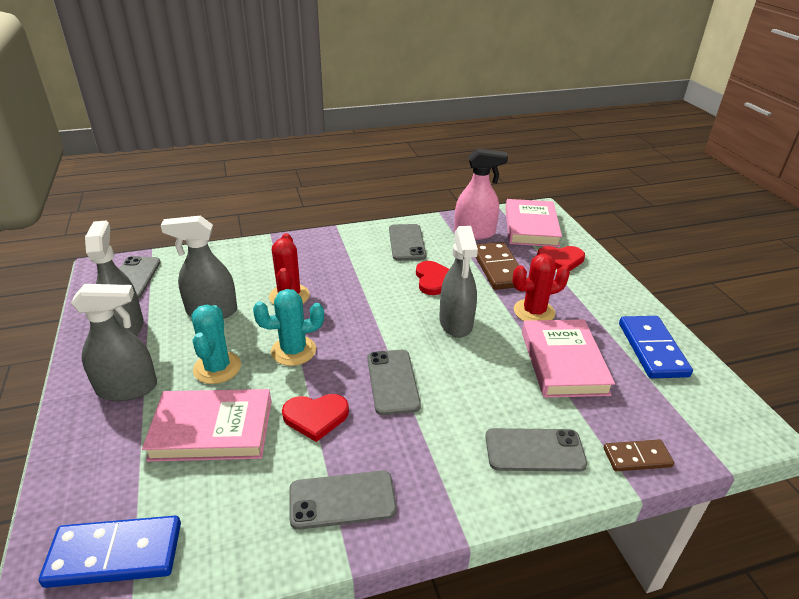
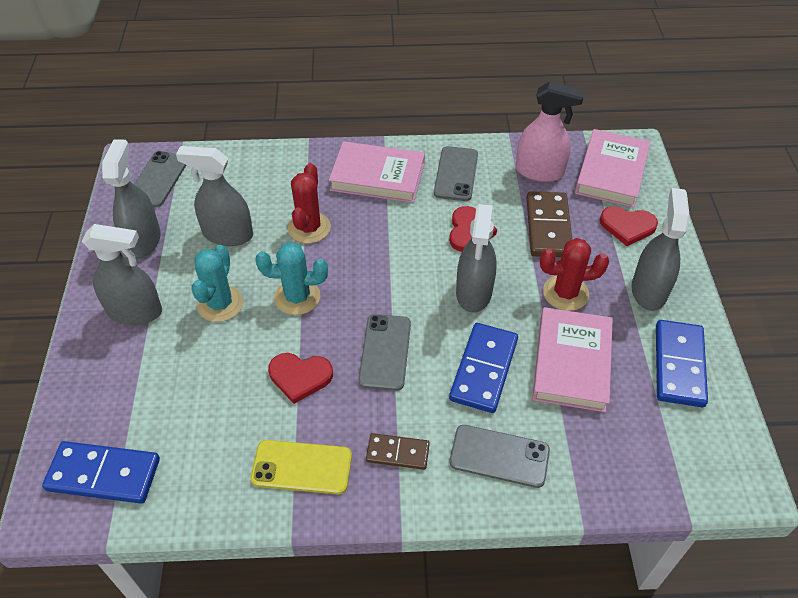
camera: 15 degrees right, 15 degrees up
(212, 430) = (203, 371): pink book -> pink book (377, 176)
(342, 500) = (302, 467): grey phone -> yellow phone
(489, 380) = (483, 369): none -> blue domino
(600, 300) = (648, 290): none -> grey spray bottle
(637, 457) = (600, 485): brown domino -> brown domino (398, 453)

